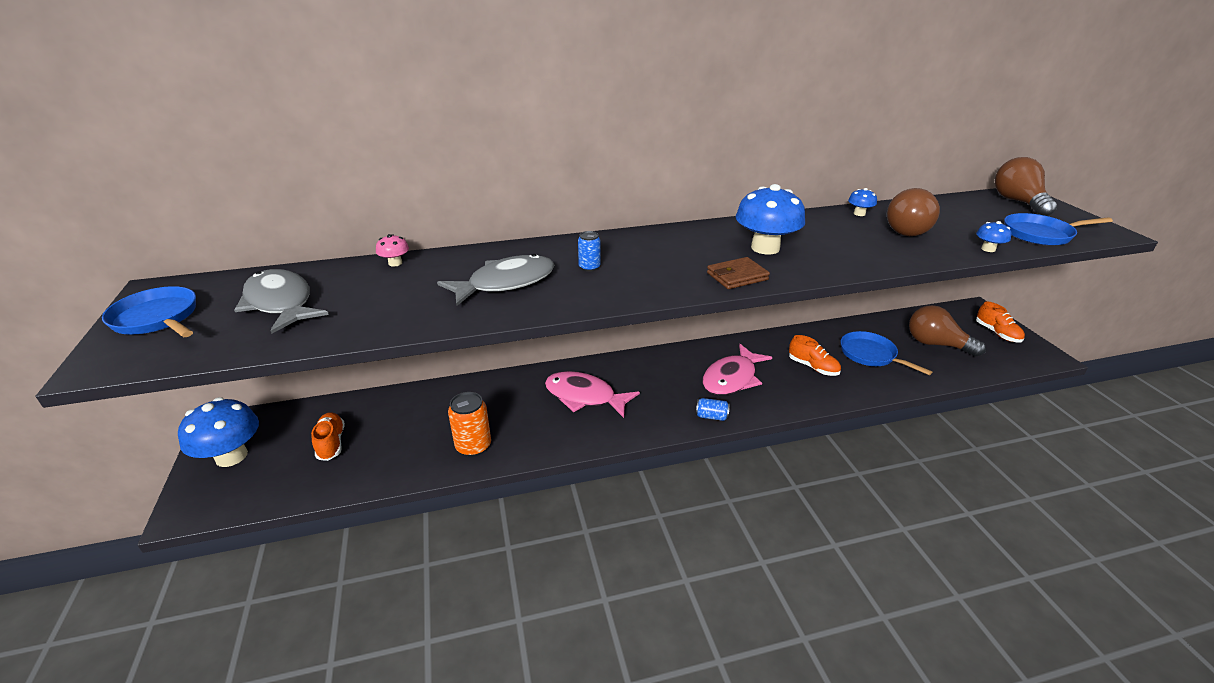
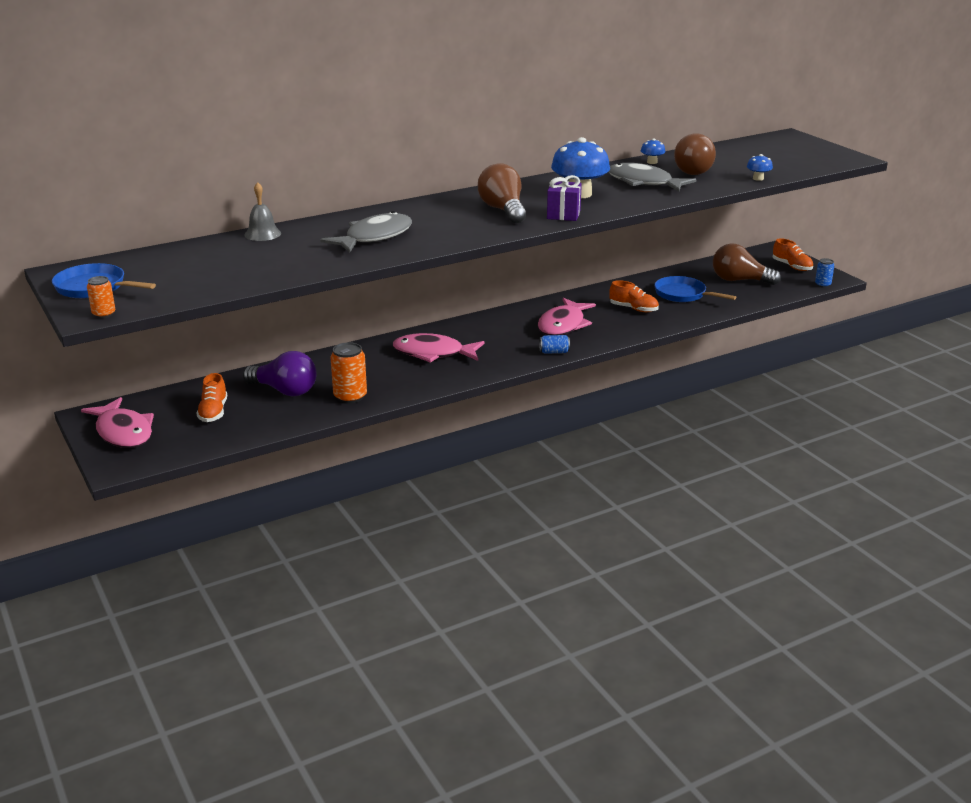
camera: 15 degrees left, 5 degrees down
(118, 364) = (104, 314): none -> orange can
(231, 456) = (123, 432): blue mushroom -> pink fish
(280, 303) = (191, 268): grey fish -> grey fish (643, 183)
(331, 443) = (213, 412): orange shoe -> orange shoe turned 150 degrees counterclockwise
(395, 263) = (262, 234): pink mushroom -> grey bell
(415, 425) = (285, 391): none -> purple light bulb
(589, 267) = (438, 220): blue can -> blue can (822, 284)
(737, 276) = (563, 215): brown wallet -> purple gift
(1018, 202) = (784, 142): brown light bulb -> brown light bulb (503, 210)
(1040, 234) = (799, 164): blue pan -> none

